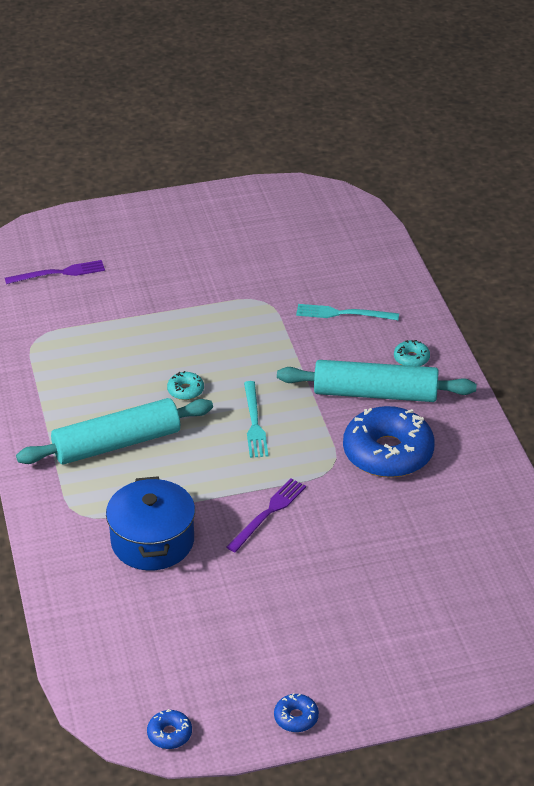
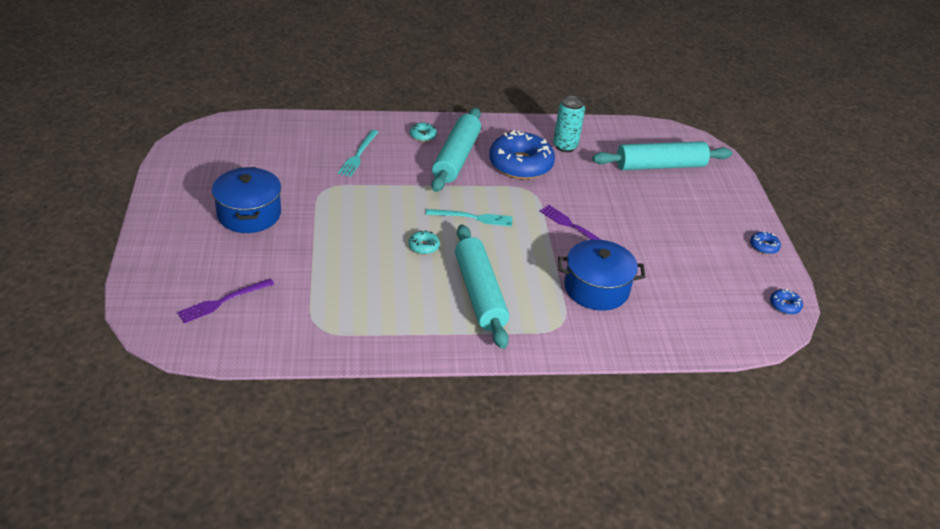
camera: 85 degrees left, 0 degrees up
(59, 273) = (223, 301): purple fork -> purple fork turned 120 degrees counterclockwise
(198, 259) = (249, 214): none -> blue pot
(454, 493) = (565, 146): none -> turquoise can
(454, 598) = (660, 166): none -> turquoise rolling pin

